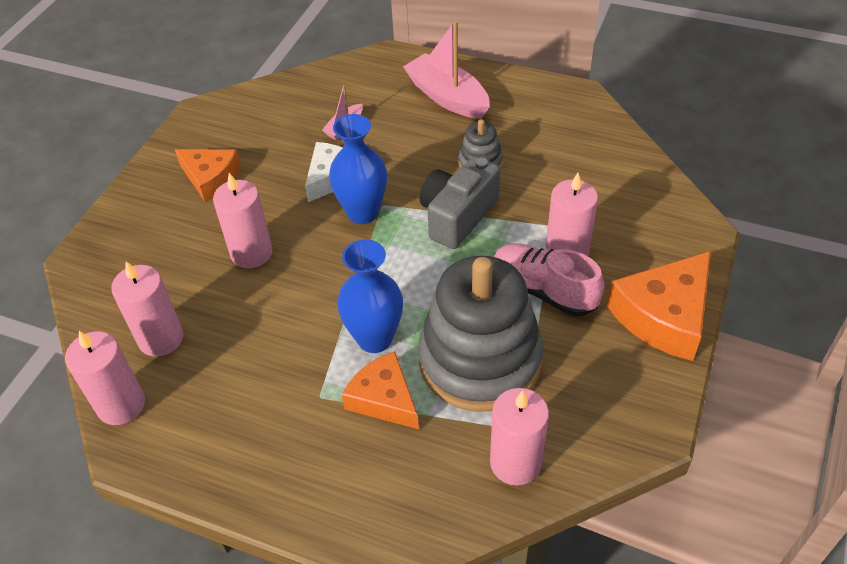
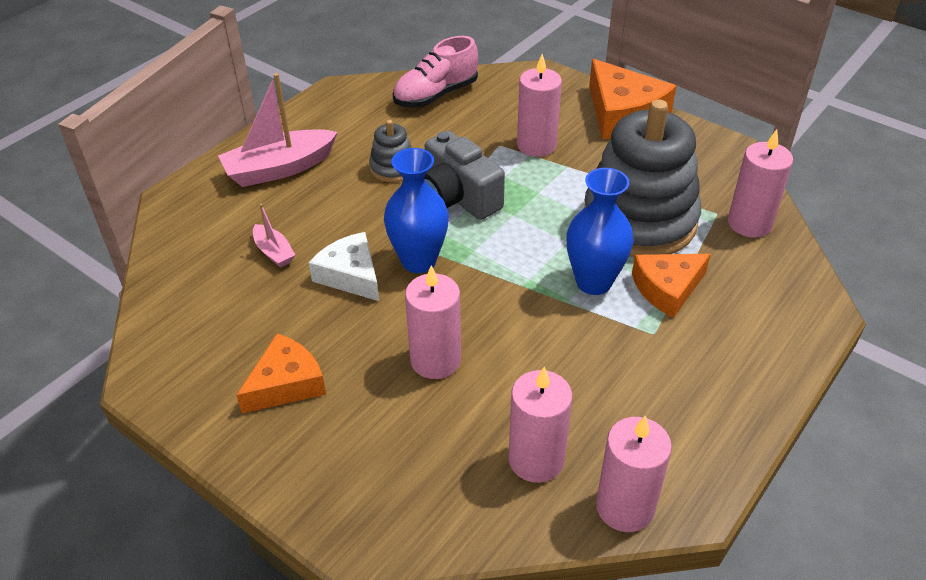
camera: 75 degrees left, 5 degrees down
(543, 290) = (573, 167): pink shoe -> pink shoe (436, 95)

